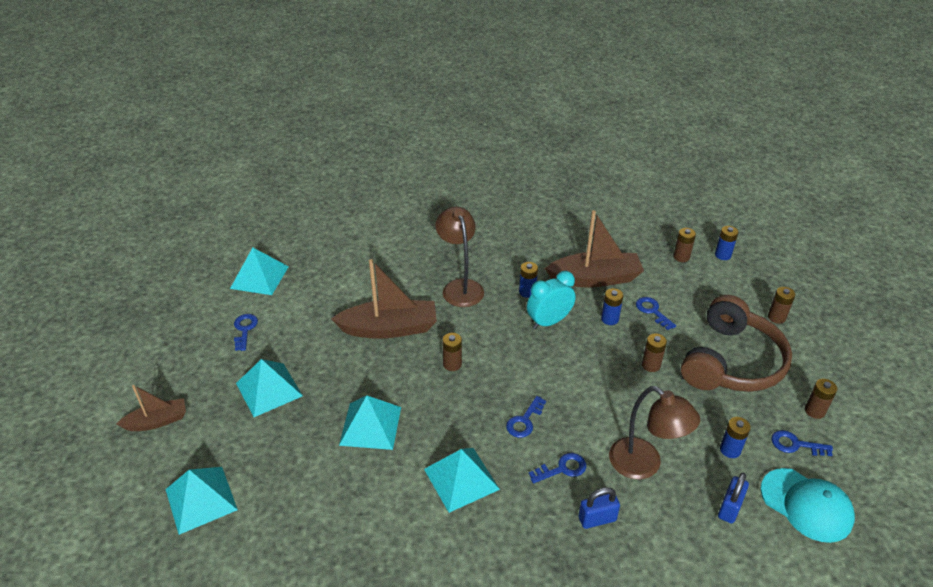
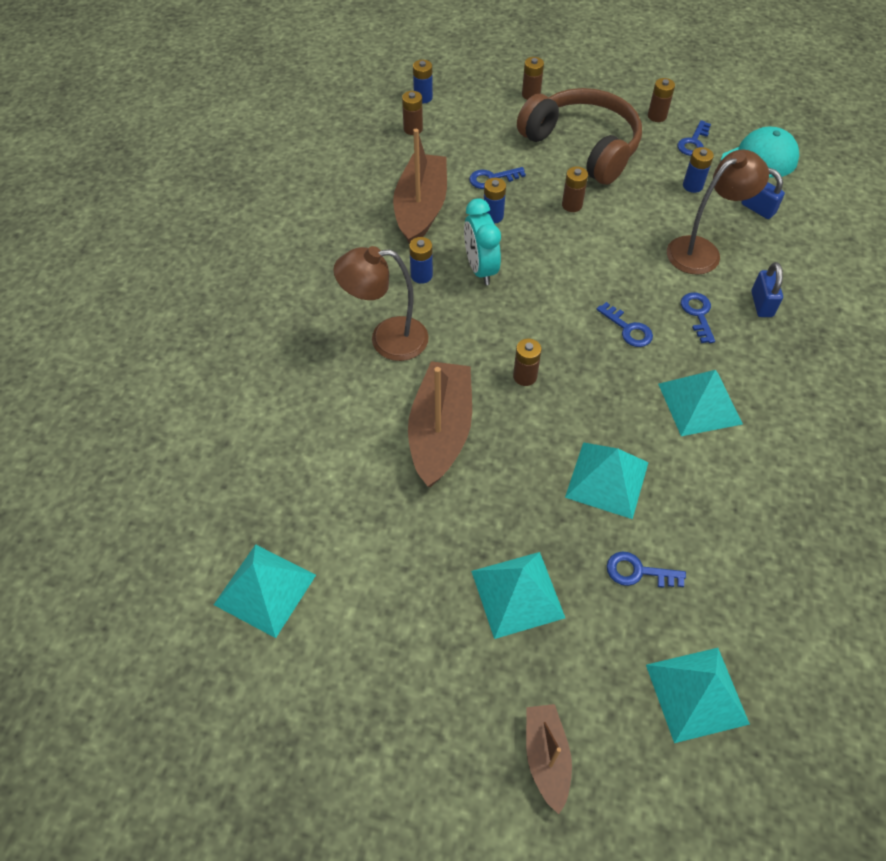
camera: 75 degrees left, 15 degrees up
(245, 330) = (383, 619): blue key -> blue key (638, 572)

